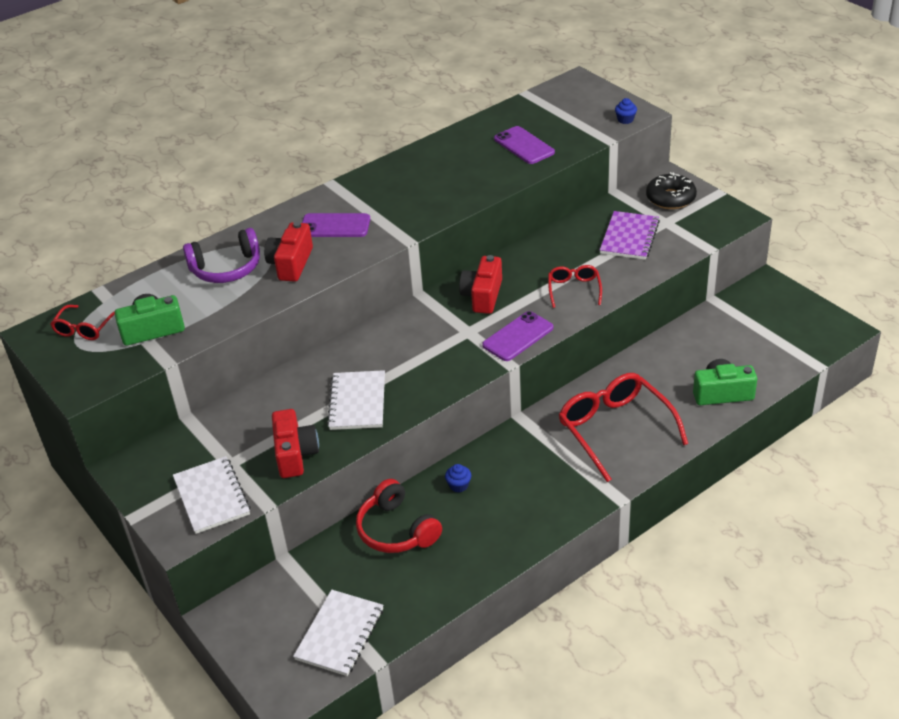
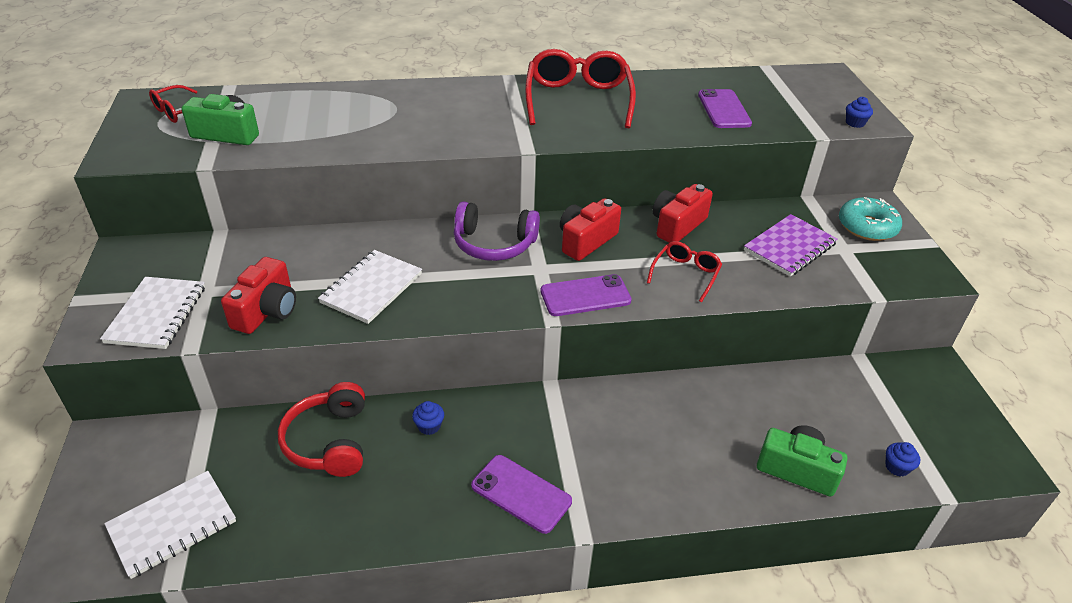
camera: 25 degrees right, 0 degrees up
(226, 268) = (344, 110): purple headphones -> purple headphones (494, 244)
(291, 264) = (401, 127): red camera -> red camera (677, 225)
(335, 226) = (474, 111): purple phone -> purple phone (521, 493)
(616, 430) = (640, 451): red glasses -> red glasses (578, 100)
(670, 198) = (867, 227): black donut -> turquoise donut
(780, 362) = (897, 467): none -> blue cupcake

